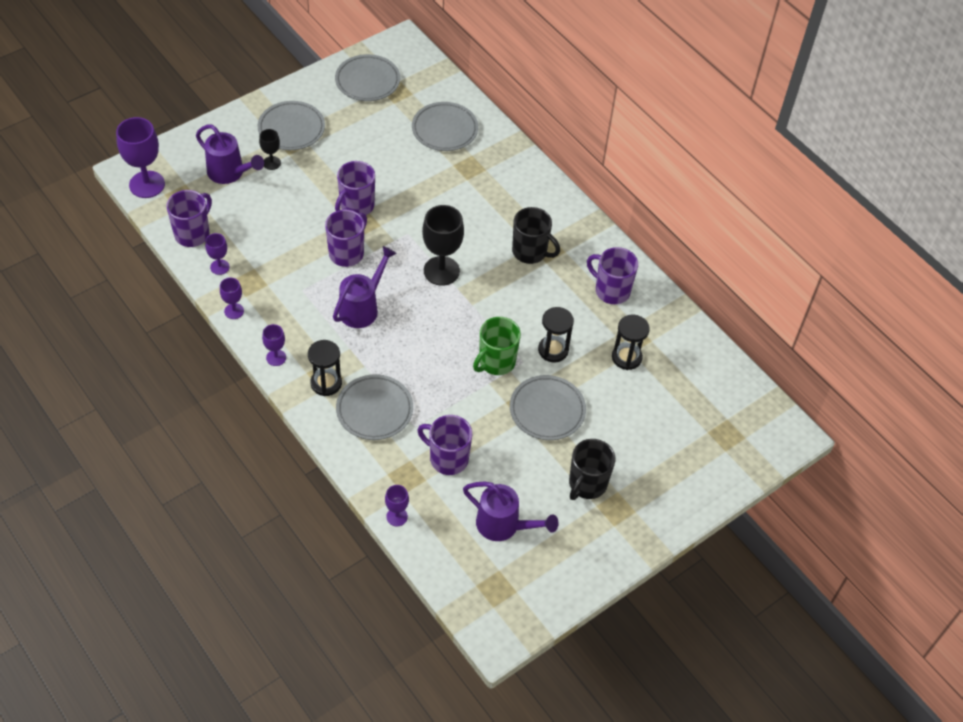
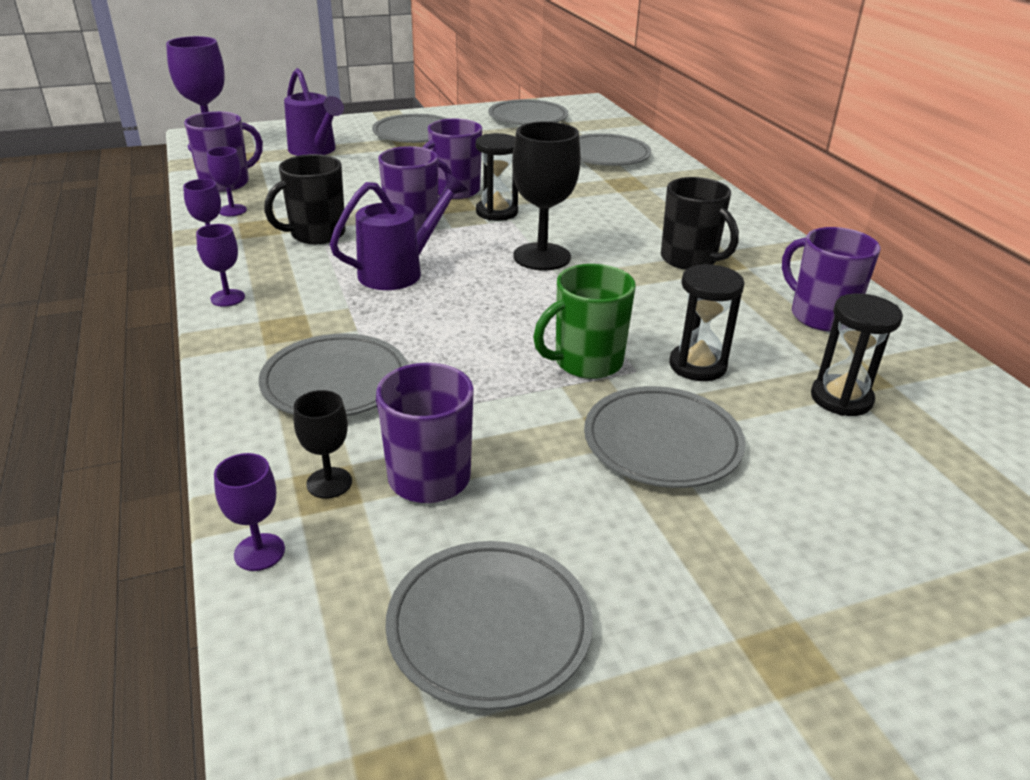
camera: 20 degrees right, 20 degrees down
(272, 163) = (372, 151): black goblet -> black goblet (329, 483)
(326, 383) = (280, 337): black hourglass -> black hourglass (497, 212)
(503, 525) = (489, 627): purple watering can -> grey plate
(587, 484) = (720, 587): black mug -> black mug (316, 234)

